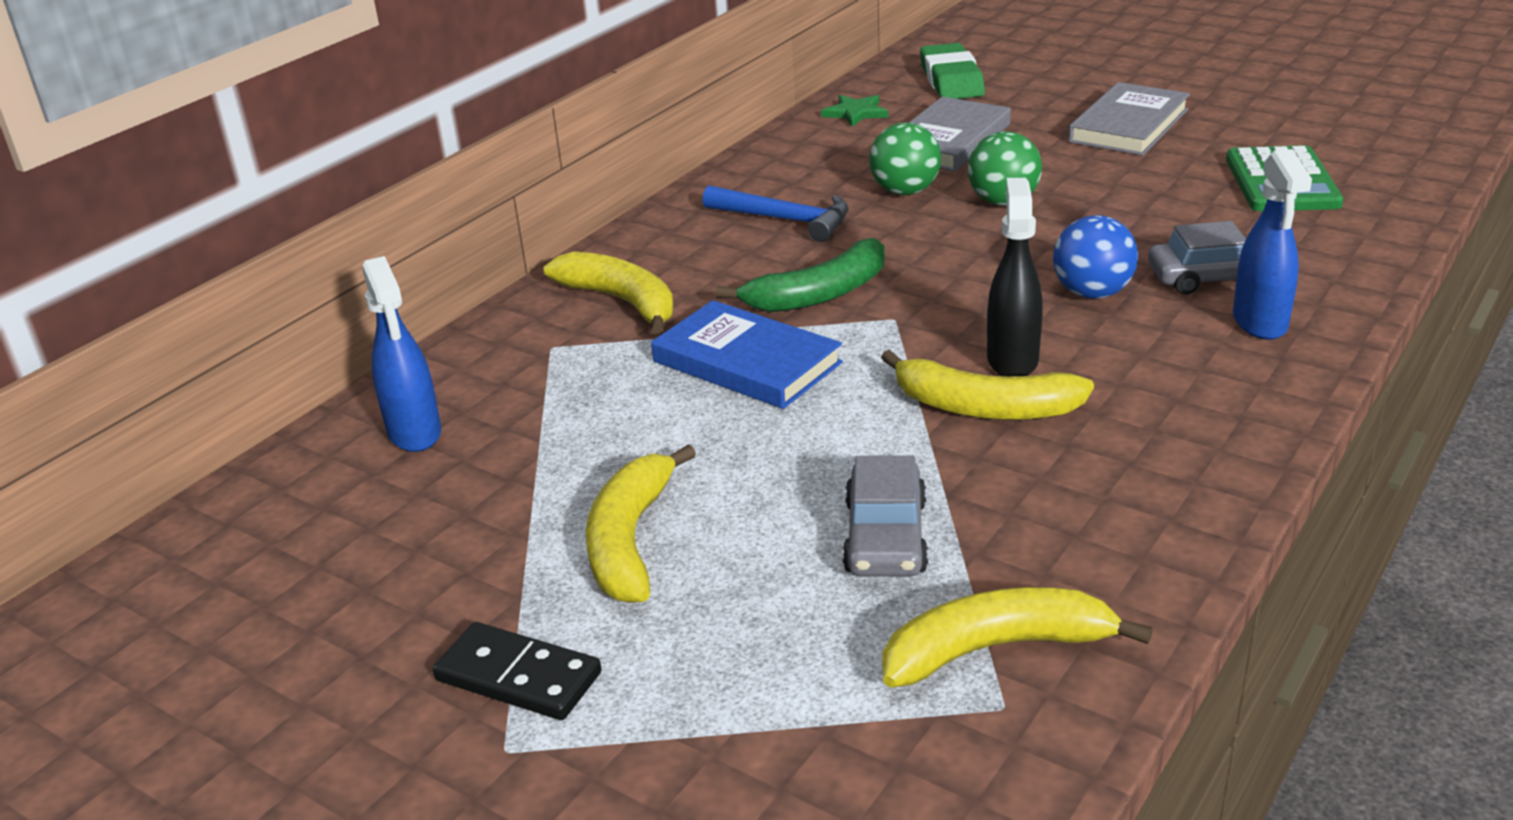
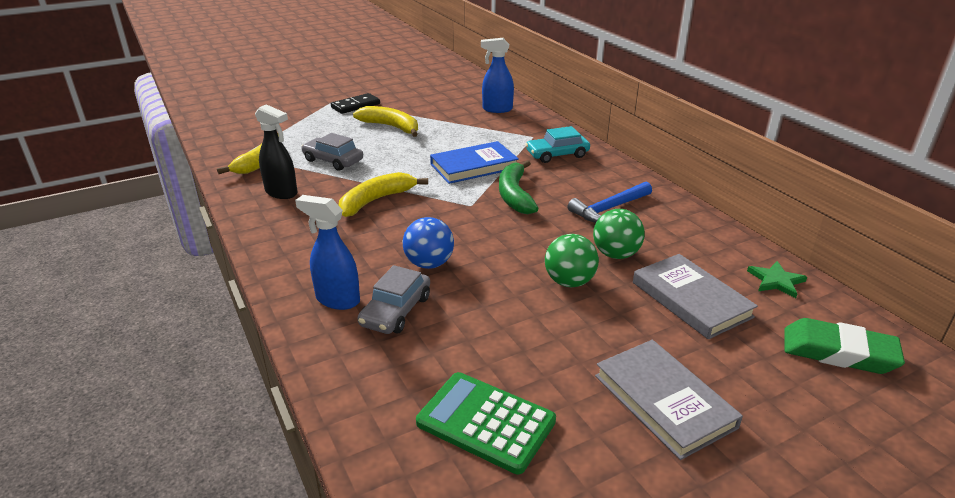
camera: 115 degrees right, 0 degrees up
(622, 302) = (557, 154): yellow banana -> turquoise car
(1012, 360) = (400, 219): black spray bottle -> black spray bottle (281, 193)

